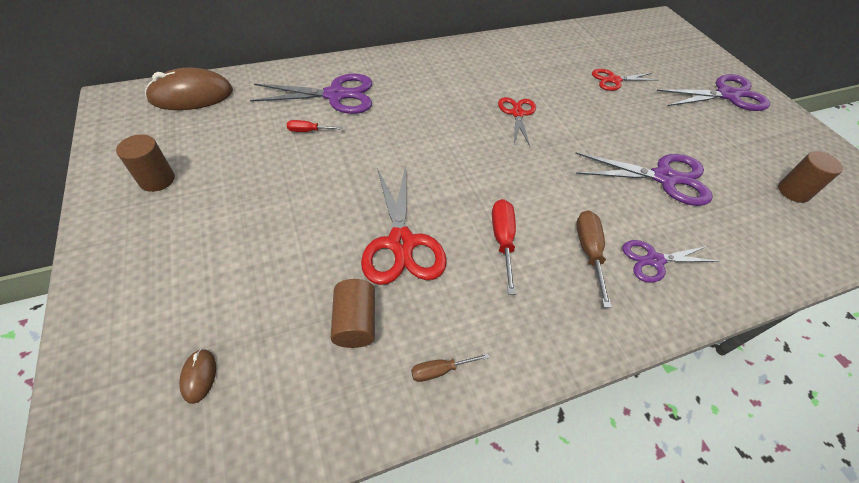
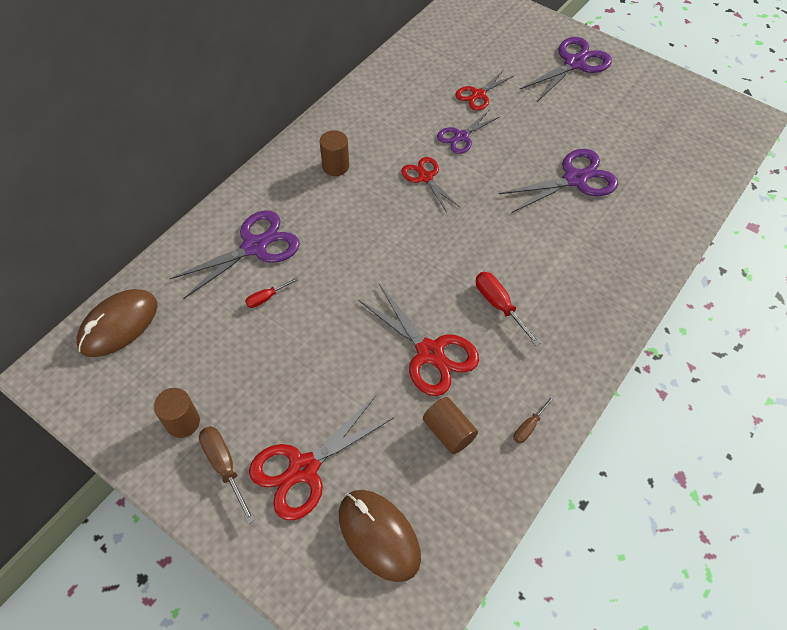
camera: 30 degrees left, 5 degrees up
(199, 376) = (379, 535): brown mouse -> brown mouse, size x2.33
(201, 271) = (303, 469): none -> red scissors
(589, 252) = (563, 278): brown screwdriver -> brown screwdriver (224, 467)
(654, 260) = (608, 258): purple scissors -> purple scissors (461, 137)
(793, 191) = (666, 140): brown cylinder -> brown cylinder (335, 166)

